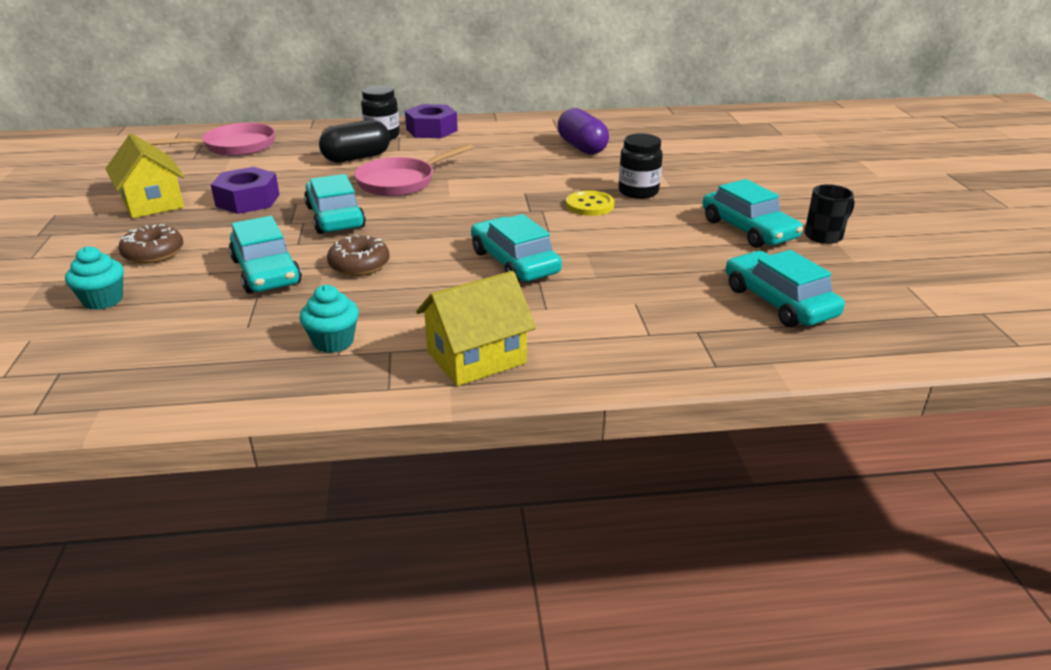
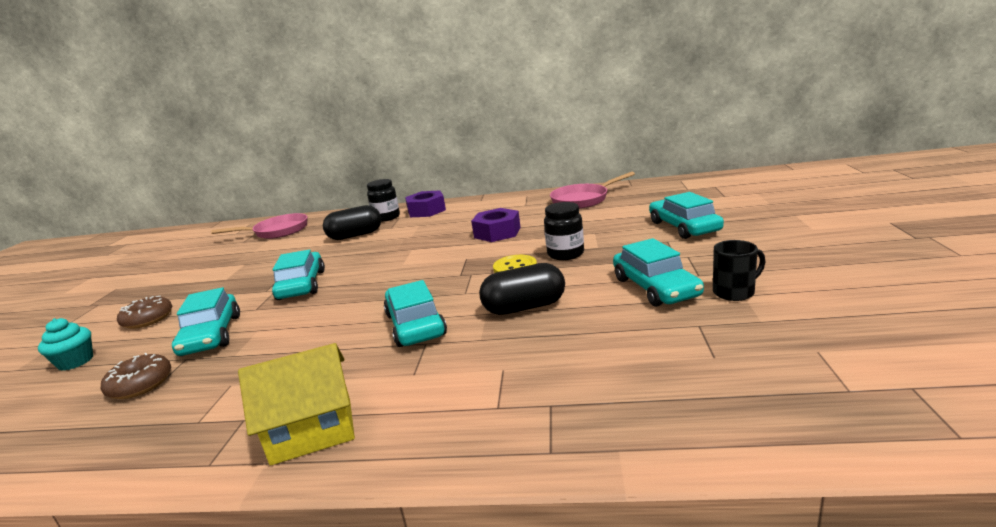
camera: 15 degrees right, 10 degrees down
(153, 203) = (185, 277): yellow house -> none
(248, 200) = (251, 273): purple nut -> purple nut (497, 232)
(333, 342) = (204, 407): turquoise cupcake -> none
(359, 265) = (286, 329): brown donut -> brown donut (140, 384)
(401, 182) = (373, 253): pink pan -> pink pan (583, 200)
(582, 147) = (537, 217): purple capsule -> none
(624, 246) = (524, 307): none -> black capsule
(779, 302) = (656, 369): turquoise car -> turquoise car (684, 227)

